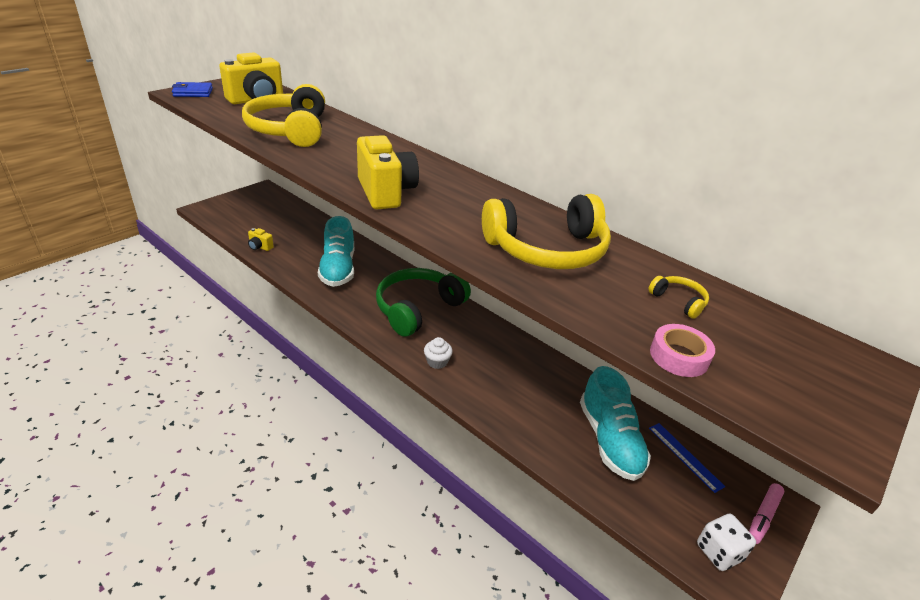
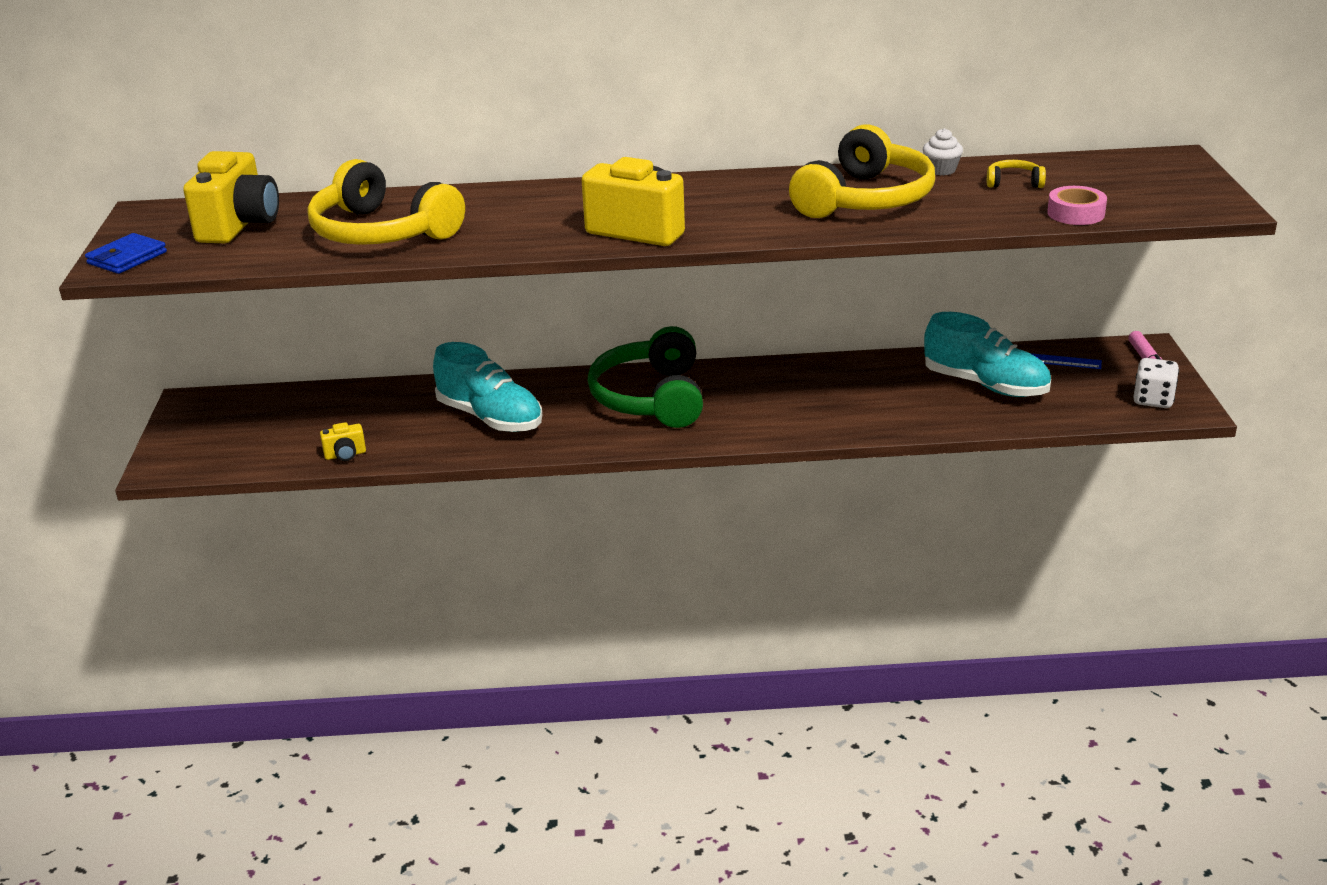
camera: 40 degrees left, 5 degrees down
(437, 362) = (756, 424): white cupcake -> white cupcake (941, 170)

